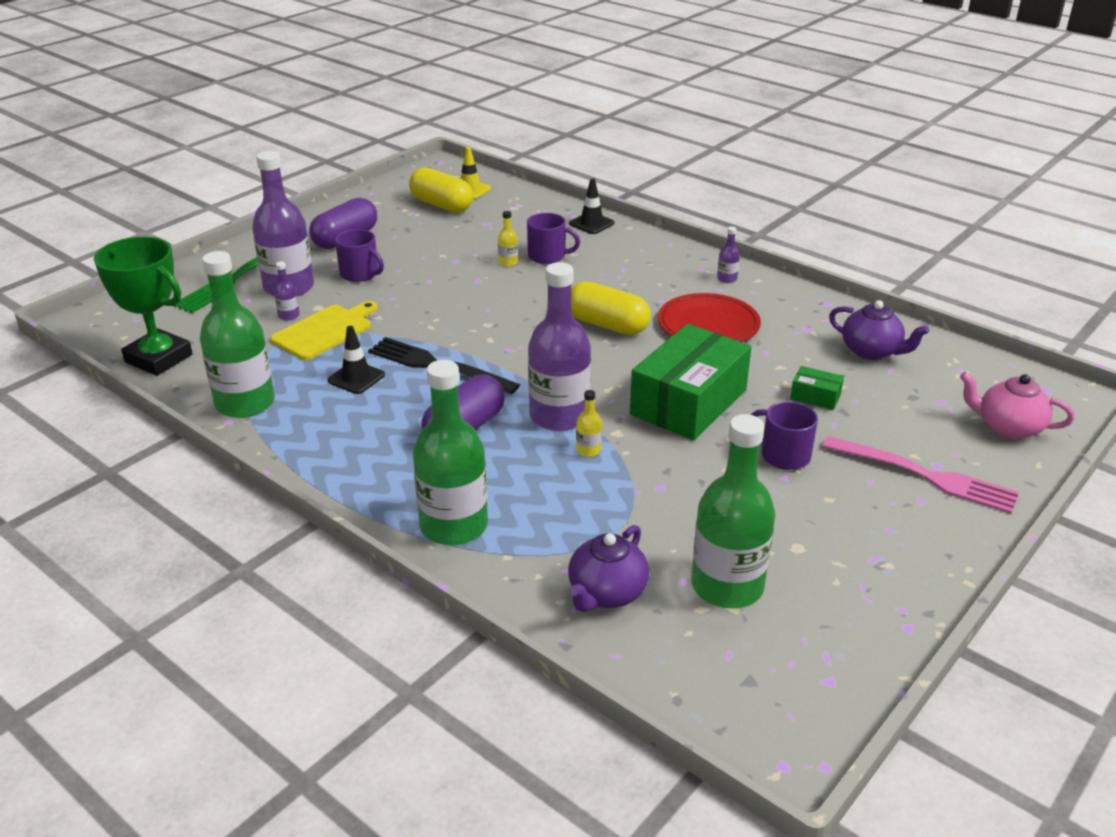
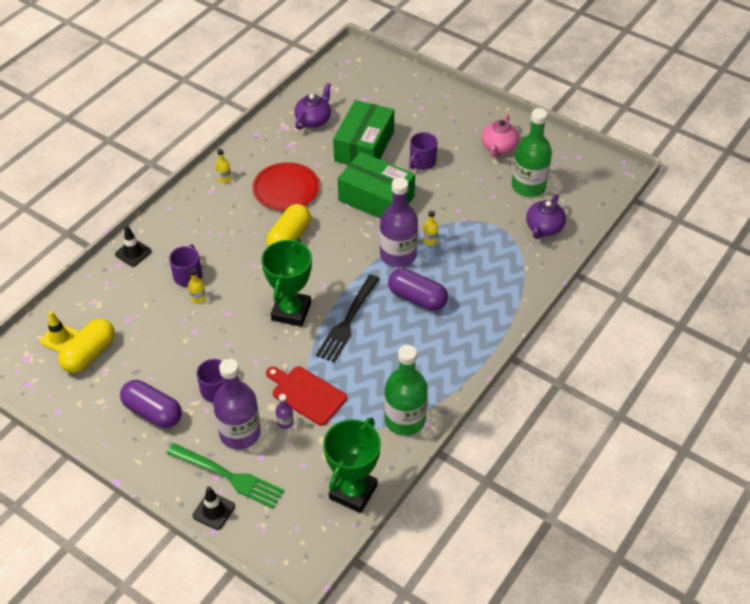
camera: 95 degrees left, 15 degrees up
(325, 331) = (306, 394): yellow cutting board -> red cutting board
(356, 378) = (367, 363): black traffic cone -> black traffic cone (214, 511)
(454, 526) = (507, 292): green bottle -> none
(468, 323) = (291, 311): none -> green trophy
(606, 593) = (544, 228): purple teapot -> purple teapot turned 90 degrees clockwise
(727, 279) = (224, 179): purple bottle -> yellow bottle
(815, 396) = (364, 146): green box -> green box, size x2.39
(926, 476) = (431, 112): pink fork -> none
(1008, 427) = (384, 79): pink teapot -> pink teapot (498, 148)

